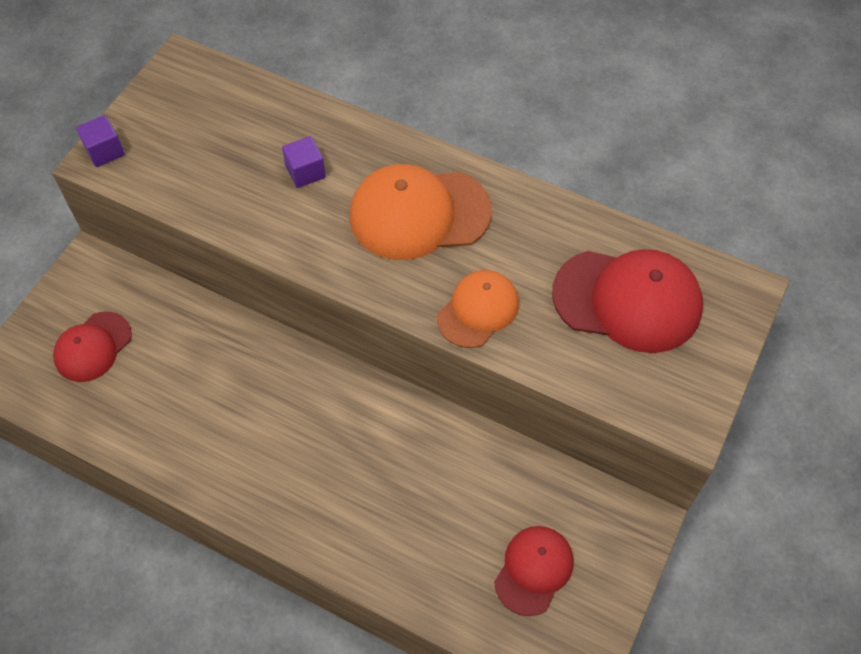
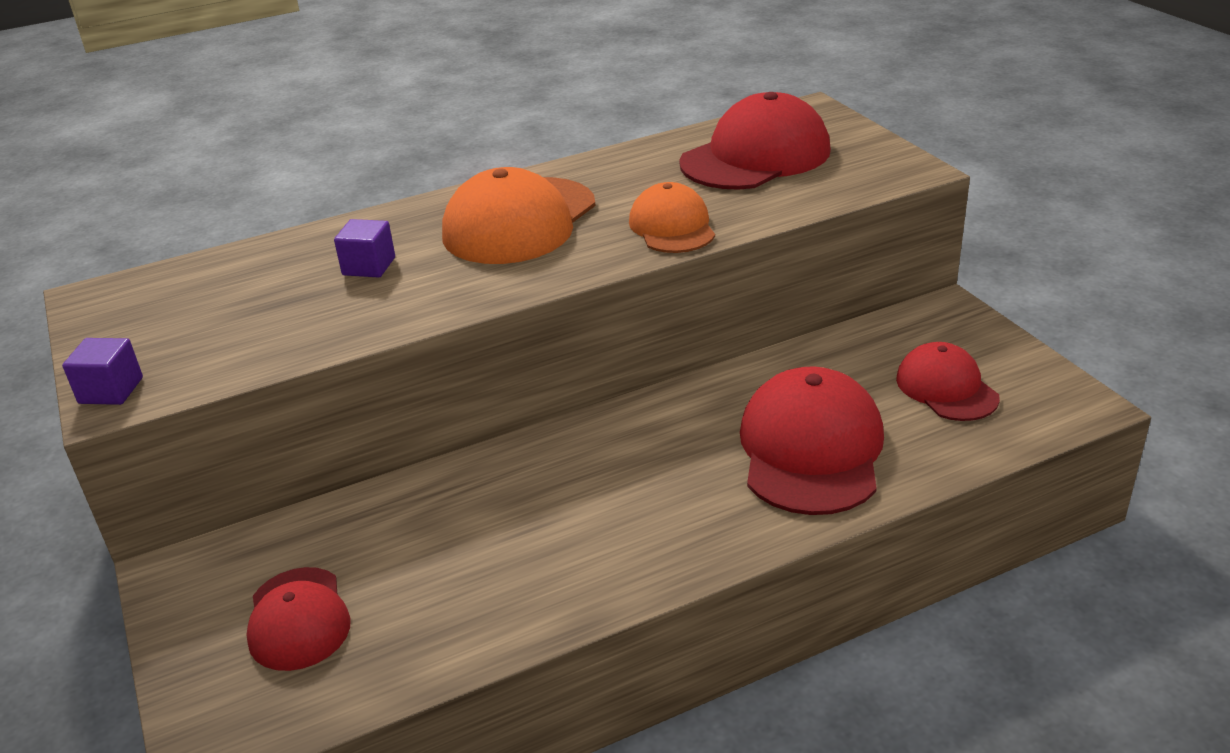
camera: 50 degrees left, 25 degrees down
(403, 519) = (811, 449): none -> red cap

